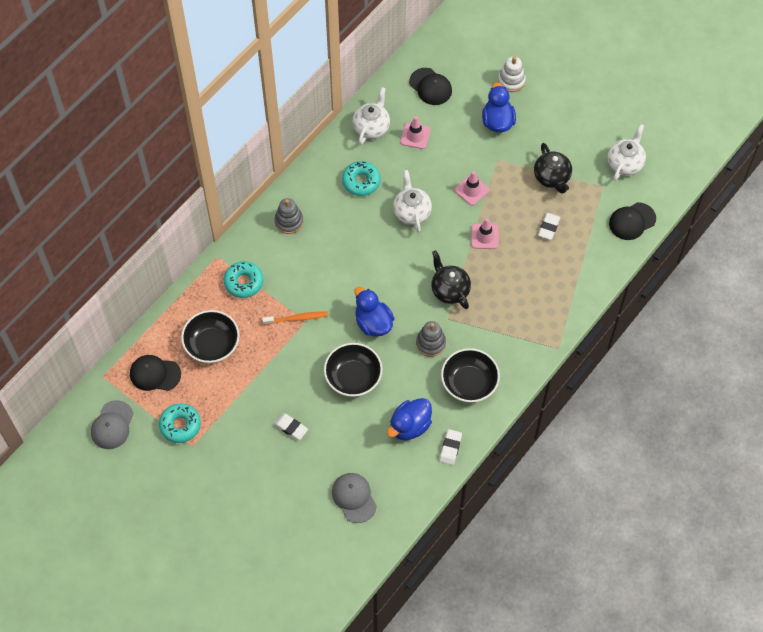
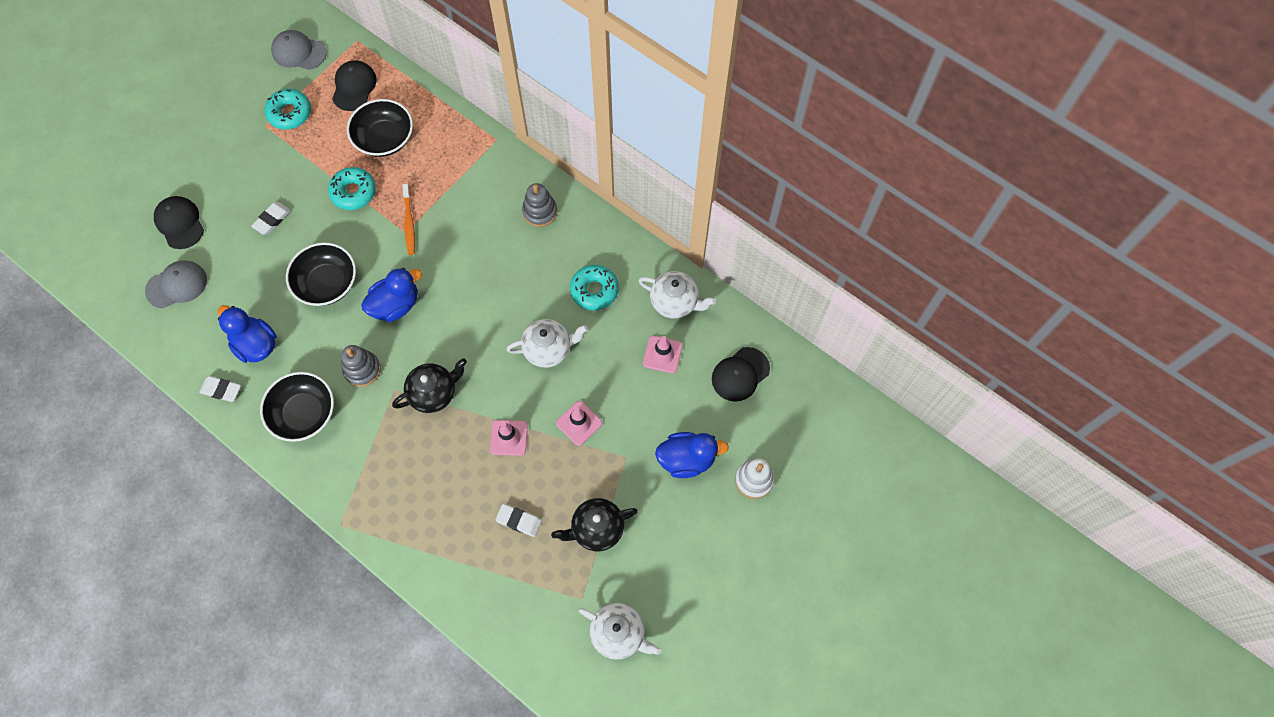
camera: 90 degrees right, 5 degrees up
(244, 282) = (461, 167): turquoise donut -> turquoise donut (353, 192)
(632, 221) = (524, 637): black cap -> black cap (180, 223)

